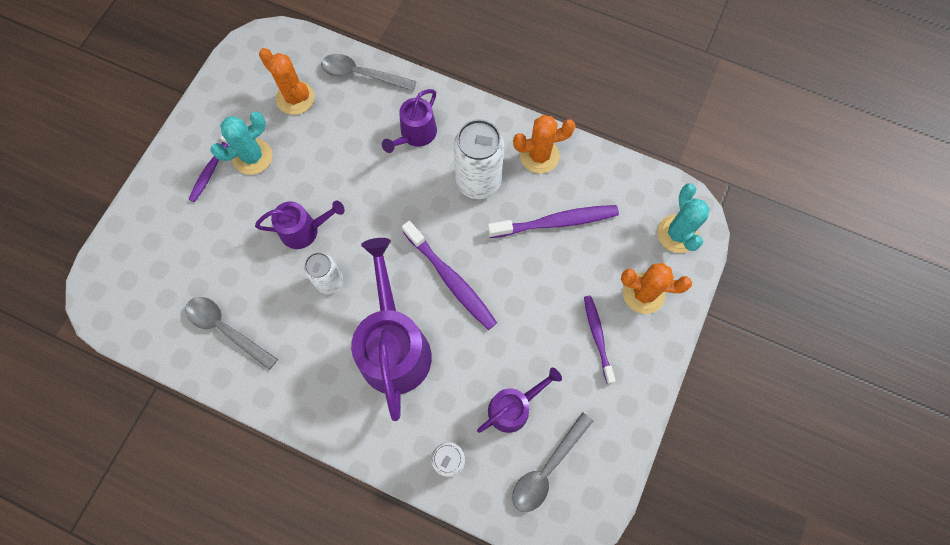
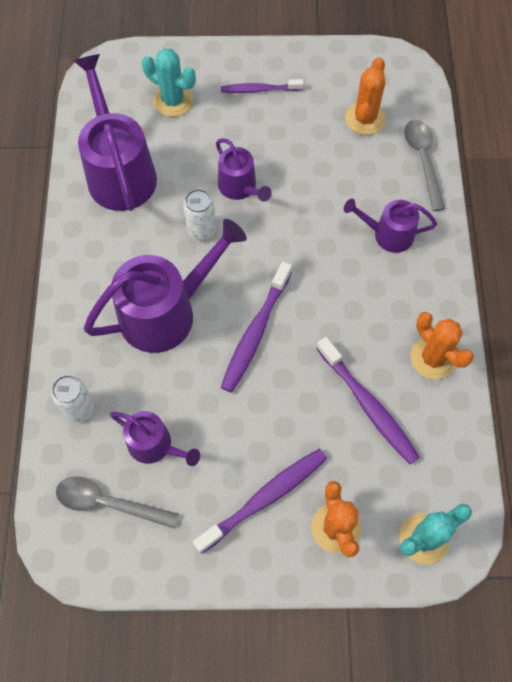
camera: 65 degrees right, 5 degrees down
(226, 329) = (119, 172): grey spoon -> purple watering can
(252, 157) = (287, 114): turquoise cactus -> turquoise cactus (173, 101)
(478, 181) = (371, 312): white can -> none
(597, 337) = (265, 498): purple toothbrush -> purple toothbrush, size x1.54

